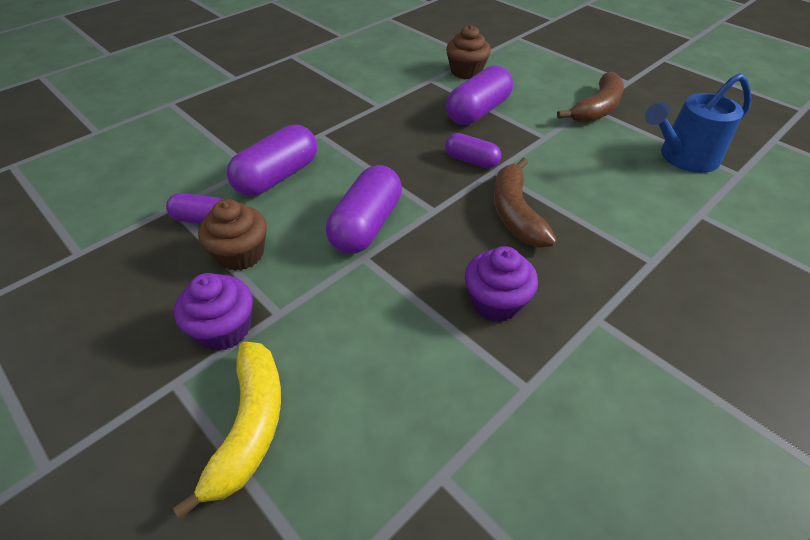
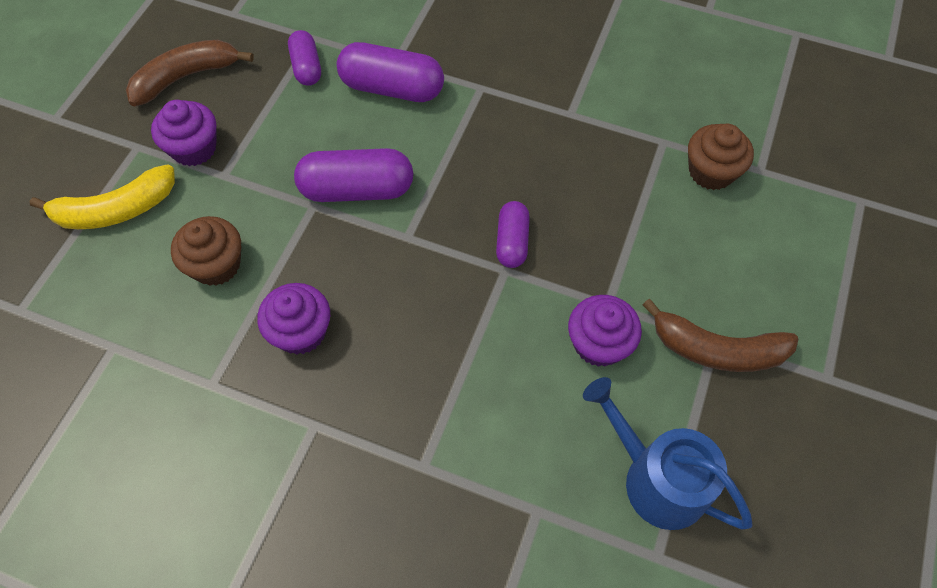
camera: 65 degrees right, 15 degrees up
(241, 254) = (277, 115): brown cupcake -> brown cupcake (216, 265)
(478, 111) = (620, 215): purple capsule -> none
(515, 213) = (439, 312): brown banana -> brown banana (186, 77)
(575, 149) = (599, 343): none -> purple cupcake

